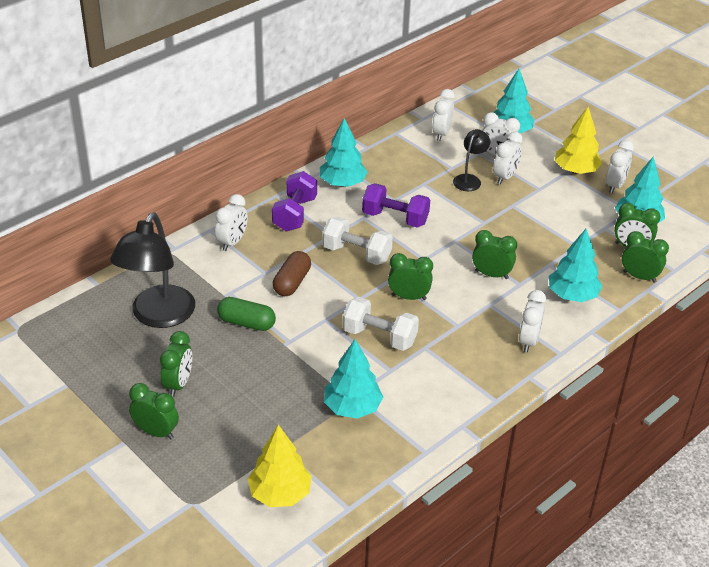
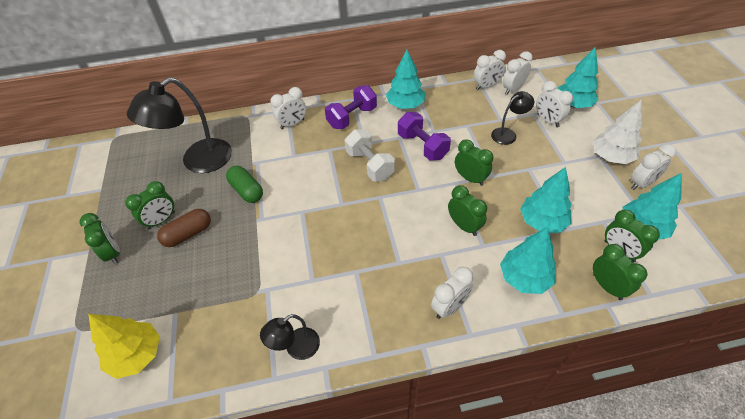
camera: 35 degrees right, 10 degrees up
(292, 282) = (304, 170): brown capsule -> brown capsule (188, 234)
(352, 407) = (255, 301): turquoise tree -> turquoise tree (542, 221)
(379, 337) = (328, 245): white dumbbell -> none
(409, 297) = (379, 218): green clock -> green clock (470, 178)
(425, 424) = (296, 348): none -> black lamp
(505, 177) = (540, 142): white clock -> white clock (486, 86)
(576, 171) = (611, 157): yellow tree -> white tree

